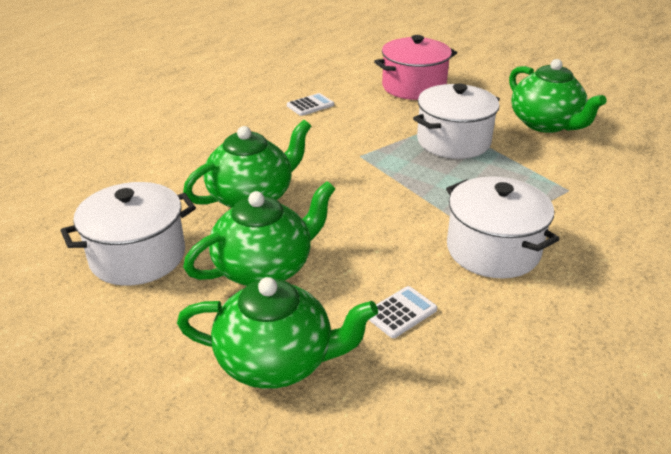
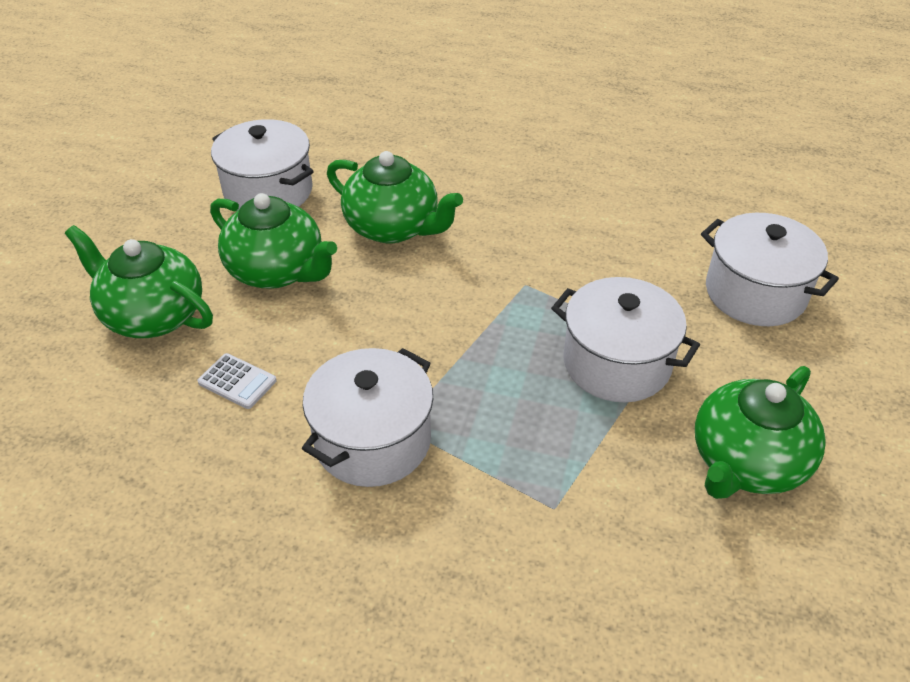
camera: 70 degrees right, 10 degrees up
(277, 361) = (152, 315): green teapot -> green teapot turned 135 degrees clockwise
(310, 105) = (623, 213): white calculator -> none
(414, 87) = (755, 293): pink pot -> white pot

